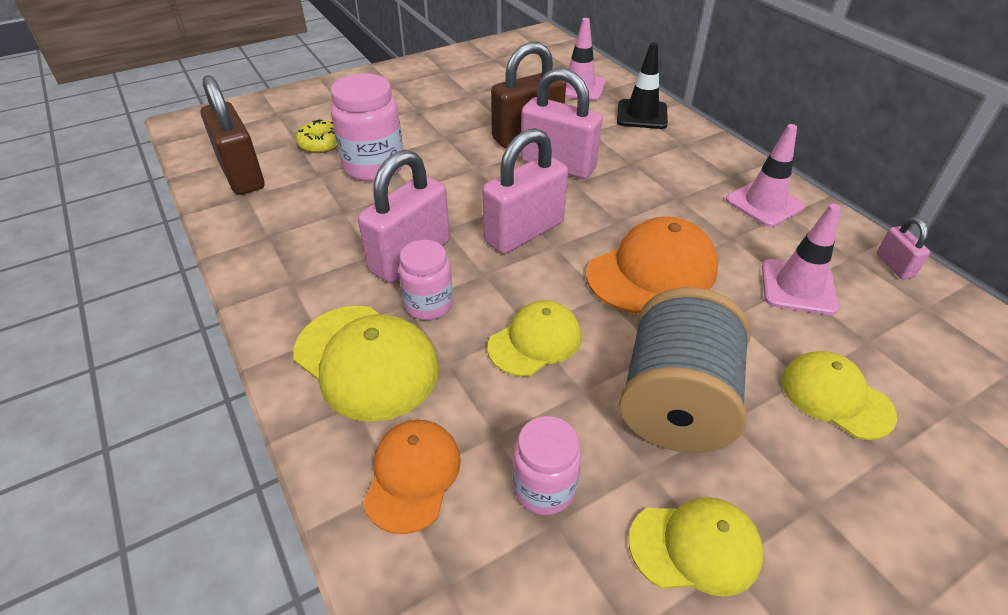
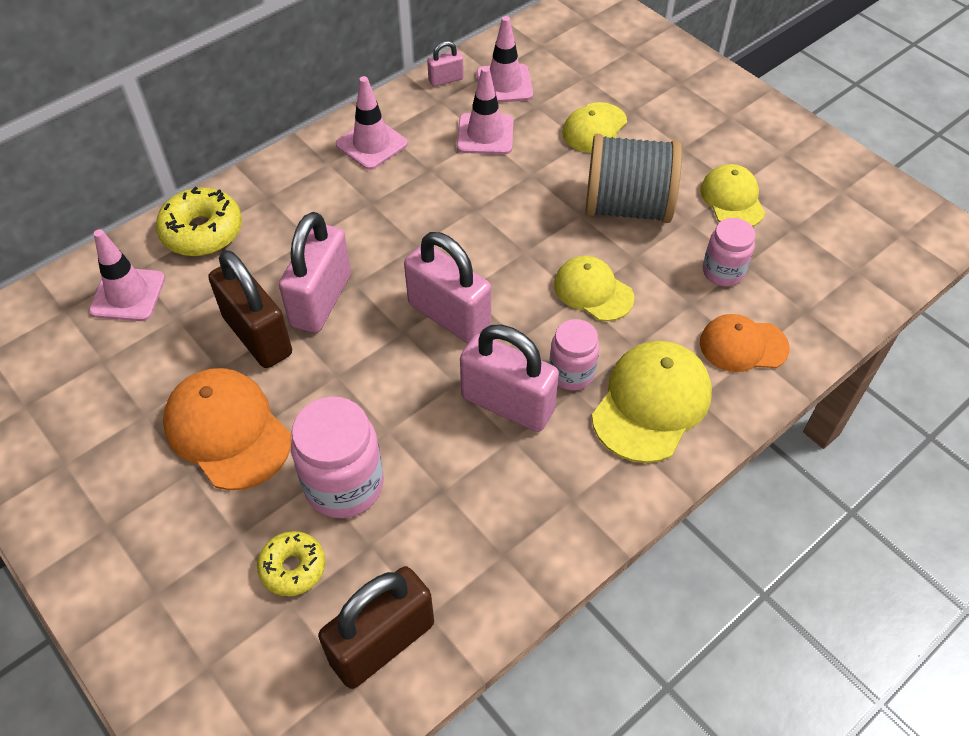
camera: 100 degrees left, 10 degrees up
(642, 115) = (202, 232): black traffic cone -> yellow donut
(652, 271) = (486, 220): orange cap -> orange cap (227, 430)
(905, 316) = (504, 84): none -> pink traffic cone

